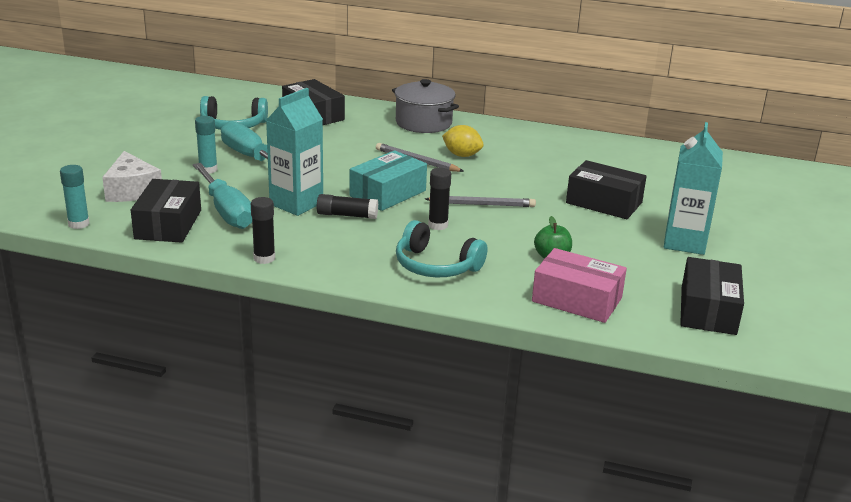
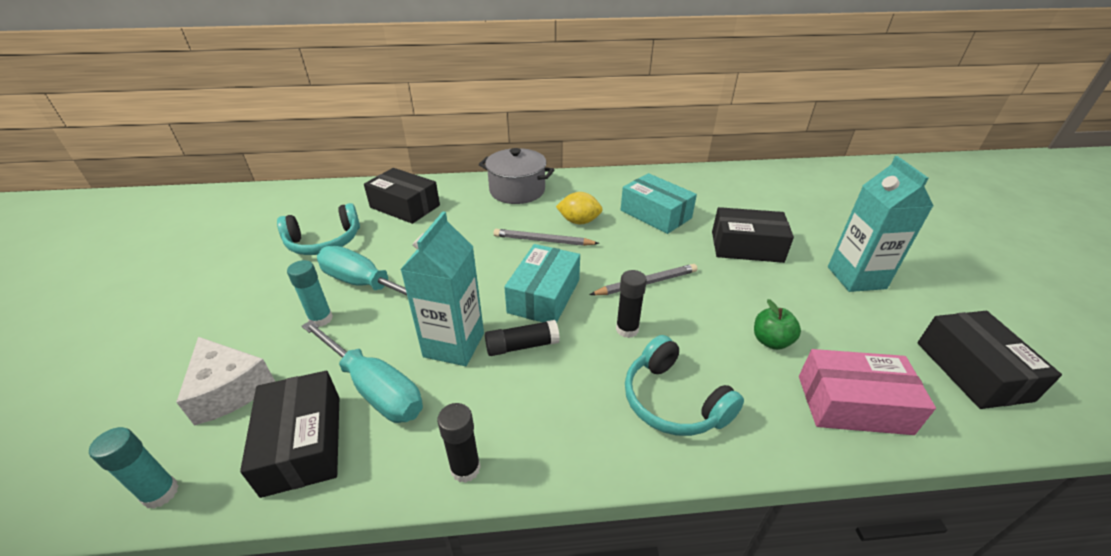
camera: 20 degrees left, 10 degrees up
(436, 266) = (673, 401): turquoise headphones -> turquoise headphones turned 45 degrees clockwise
(541, 164) = (655, 214): none -> turquoise box

